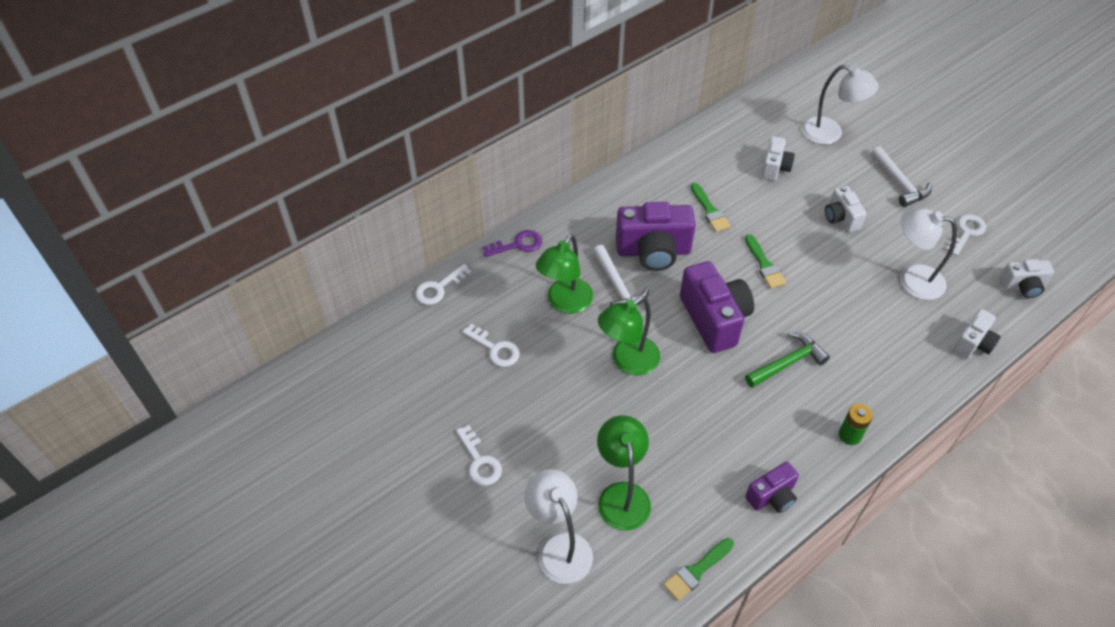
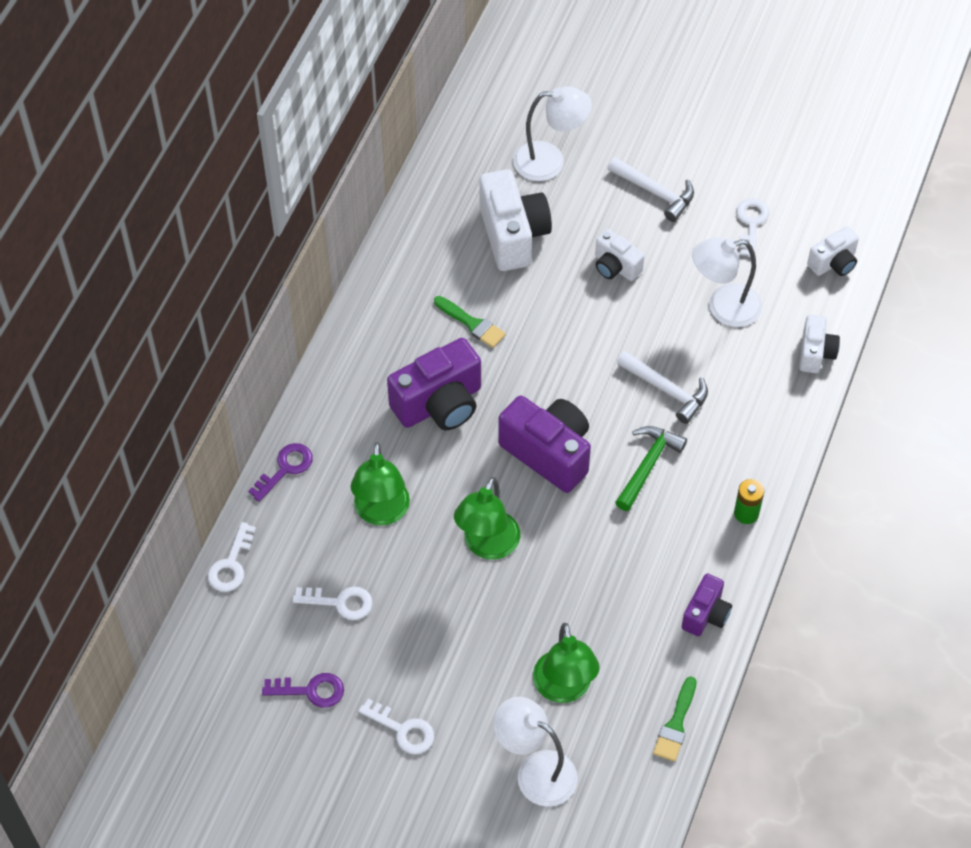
camera: 30 degrees left, 5 degrees up
(433, 399) = (311, 690): none -> purple key
(617, 286) = (426, 465): white hammer -> white hammer (666, 390)
(621, 495) = (564, 689): green lamp -> green lamp turned 150 degrees counterclockwise
(764, 265) = (566, 363): green brush -> none
(775, 168) = (513, 235): white camera -> white camera, size x1.78

